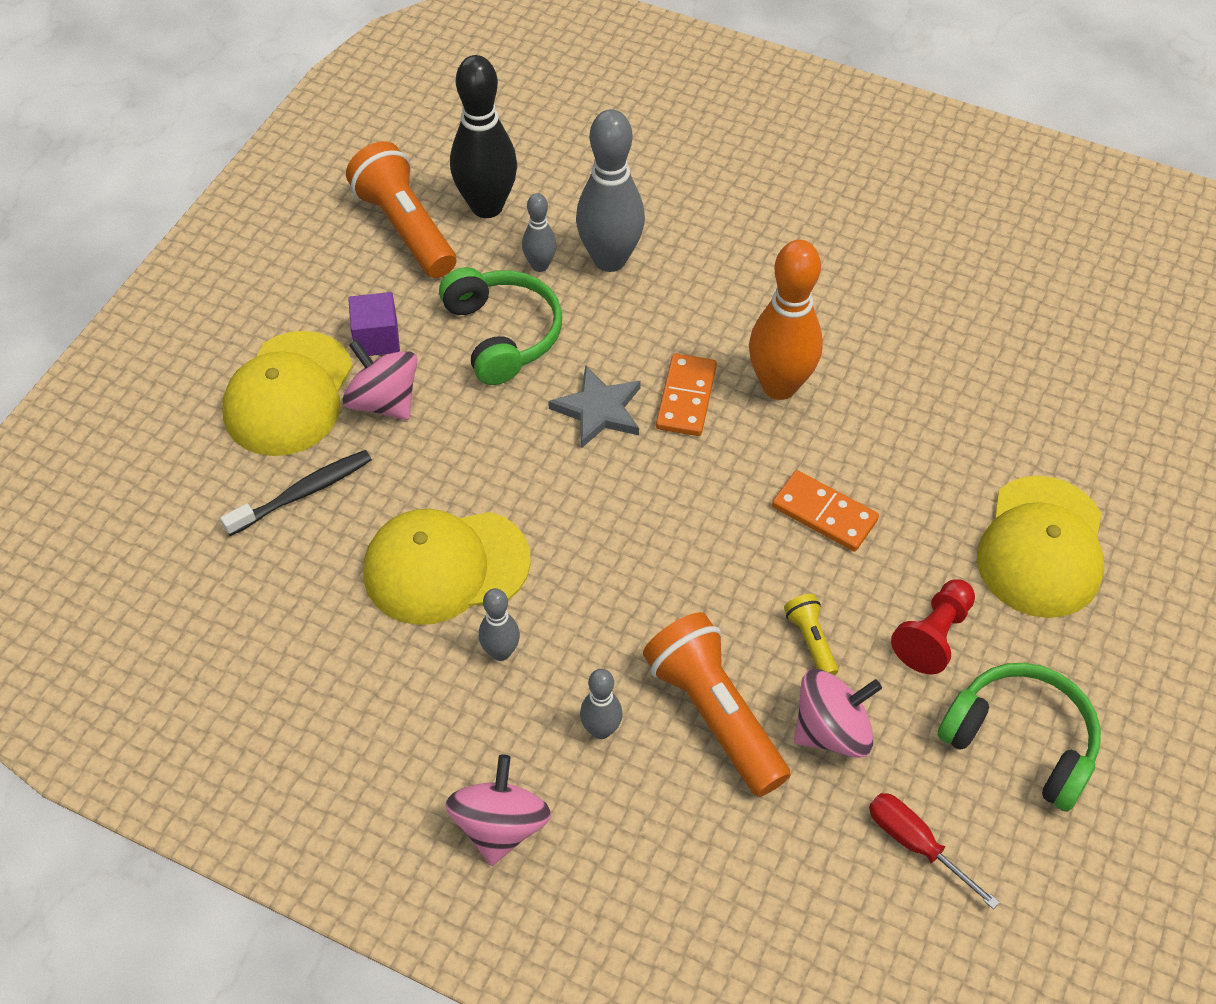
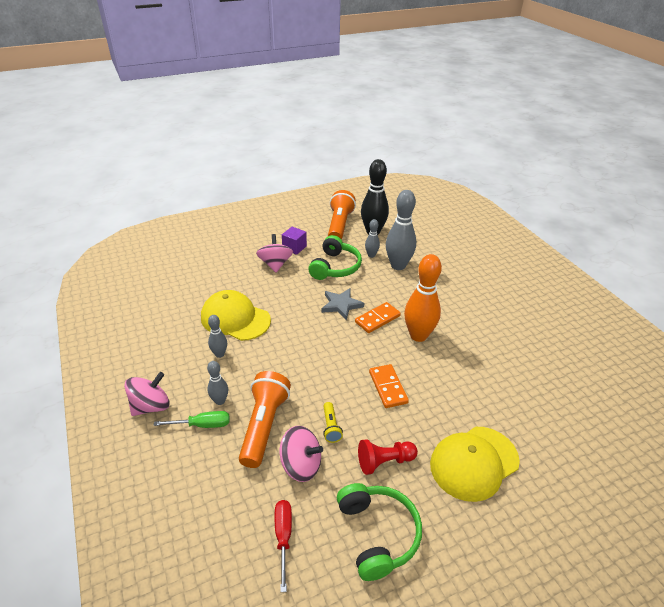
camera: 40 degrees right, 15 degrees down
(289, 394) = (250, 247): yellow cap -> none
(303, 493) = (221, 274): black toothbrush -> none
(621, 788) = (203, 425): none -> green screwdriver
(811, 640) = (331, 427): yellow flashlight -> yellow flashlight turned 150 degrees clockwise

